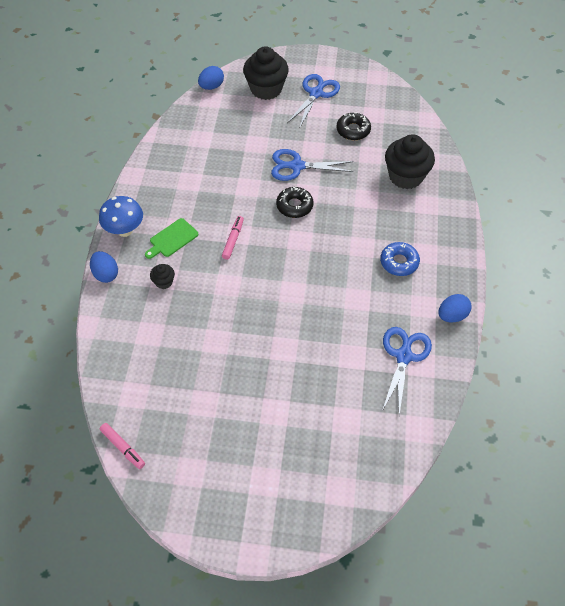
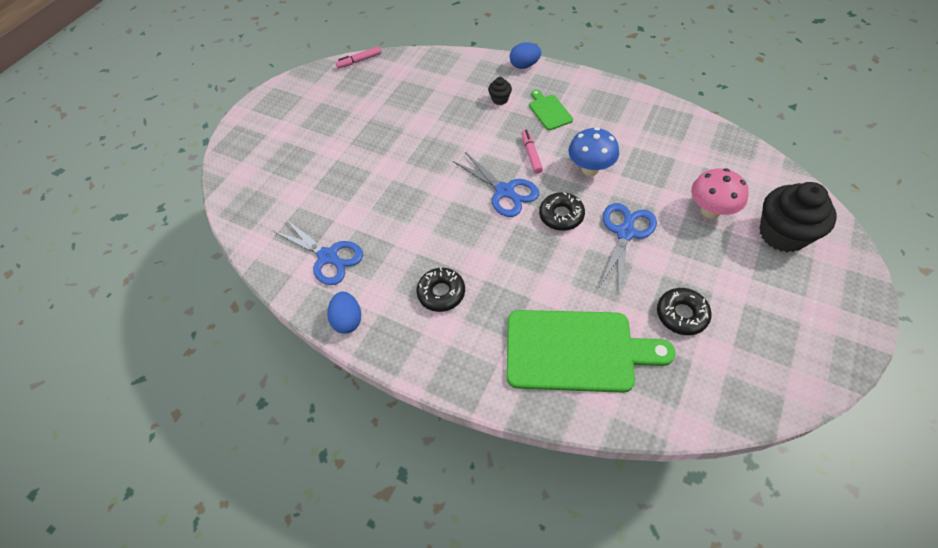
camera: 115 degrees right, 0 degrees up
(125, 230) = (572, 81): blue mushroom -> blue mushroom (590, 169)
(211, 86) = (791, 178): blue egg -> none
(233, 240) = (531, 154): pink marker -> pink marker turned 135 degrees counterclockwise
(258, 124) = (710, 211): none -> pink mushroom
(316, 93) = (768, 291): blue scissors -> blue scissors (505, 191)
(399, 262) = (441, 293): blue donut -> black donut
(405, 176) = (576, 351): black cupcake -> green cutting board

